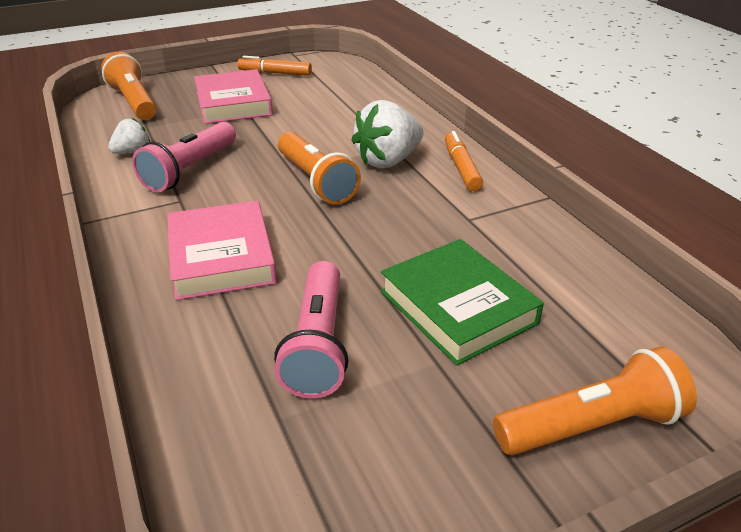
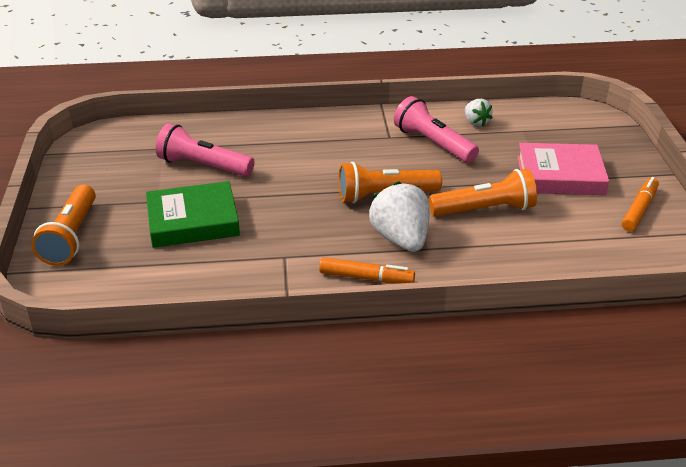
camera: 110 degrees right, 0 degrees up
(134, 102) = (578, 127): orange flashlight -> orange flashlight (485, 210)
(221, 257) = (308, 145): pink book -> none

